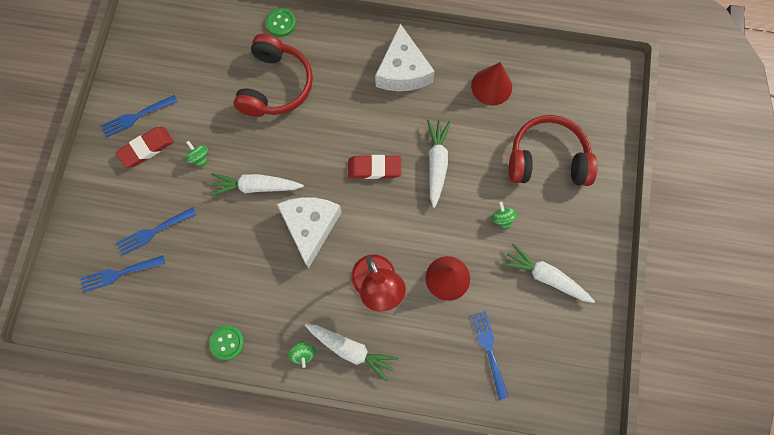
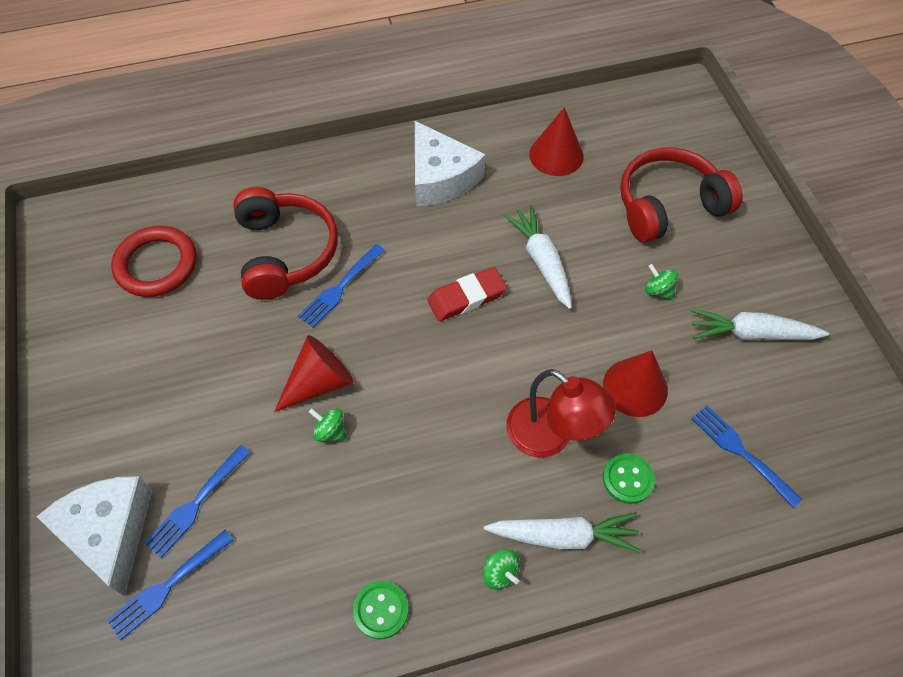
camera: 25 degrees left, 15 degrees down
(136, 116) = (103, 363): blue fork -> blue fork (340, 288)
(146, 148) = (136, 397): red eraser -> none
(193, 60) = (156, 264): none -> red ring
(199, 158) = (220, 378): green spinning top -> green spinning top (330, 431)
(256, 187) = (319, 382): white carrot -> red cone
(281, 23) = (257, 181): green button -> green button (628, 479)
(310, 227) = (420, 401): white cheese -> white cheese (109, 532)

